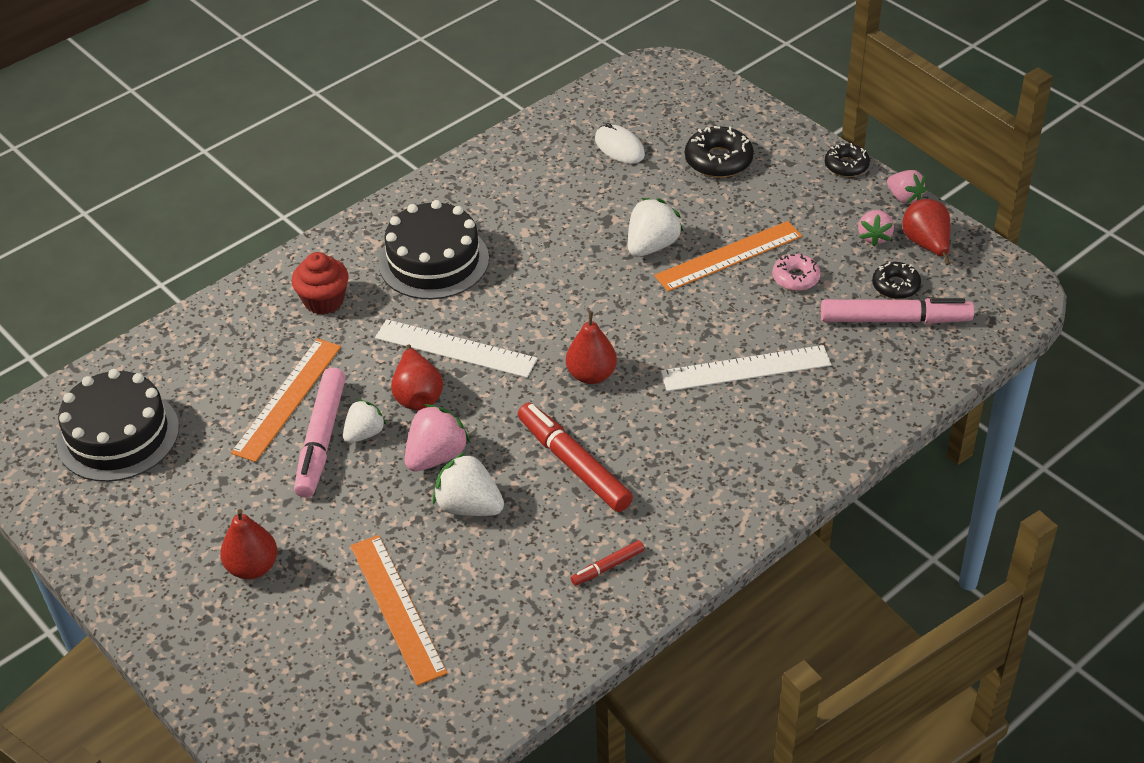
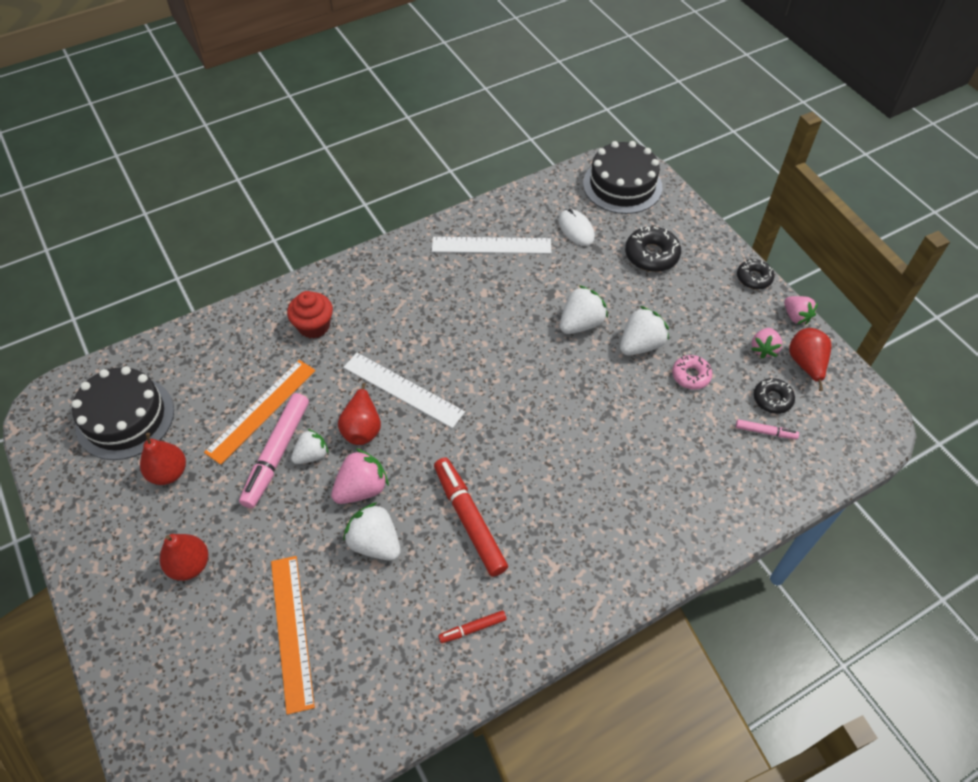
camera: 10 degrees right, 10 degrees up
(434, 261) = (407, 306): black cake -> black cake (622, 185)
(591, 375) = (504, 436): red pear -> red pear (169, 473)
(728, 256) = (640, 345): orange ruler -> white strawberry
(746, 368) = (631, 455): white ruler -> white ruler (491, 245)
(895, 320) = (765, 432): pink marker -> pink marker, size x0.48

